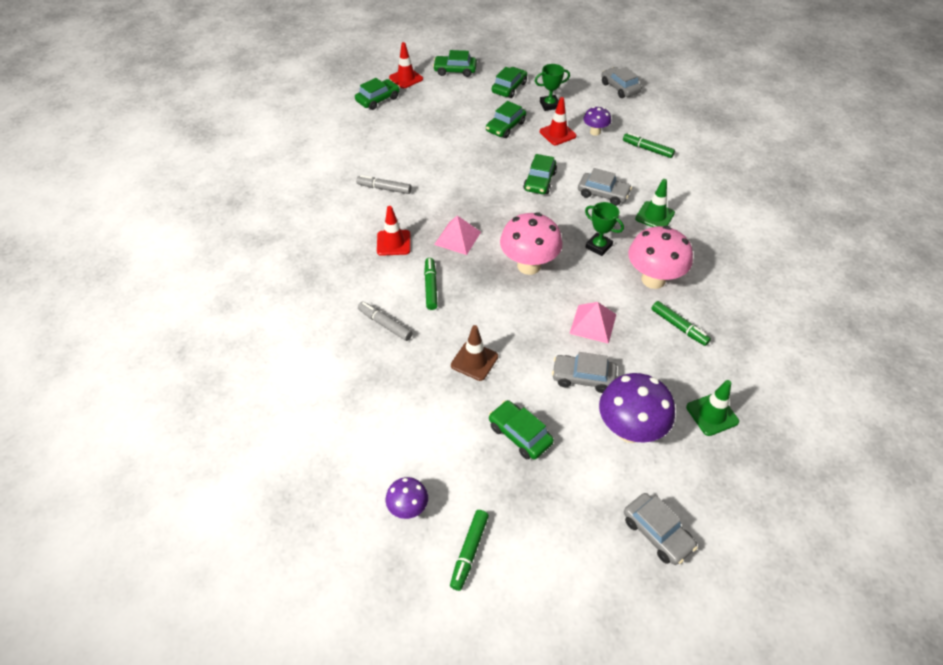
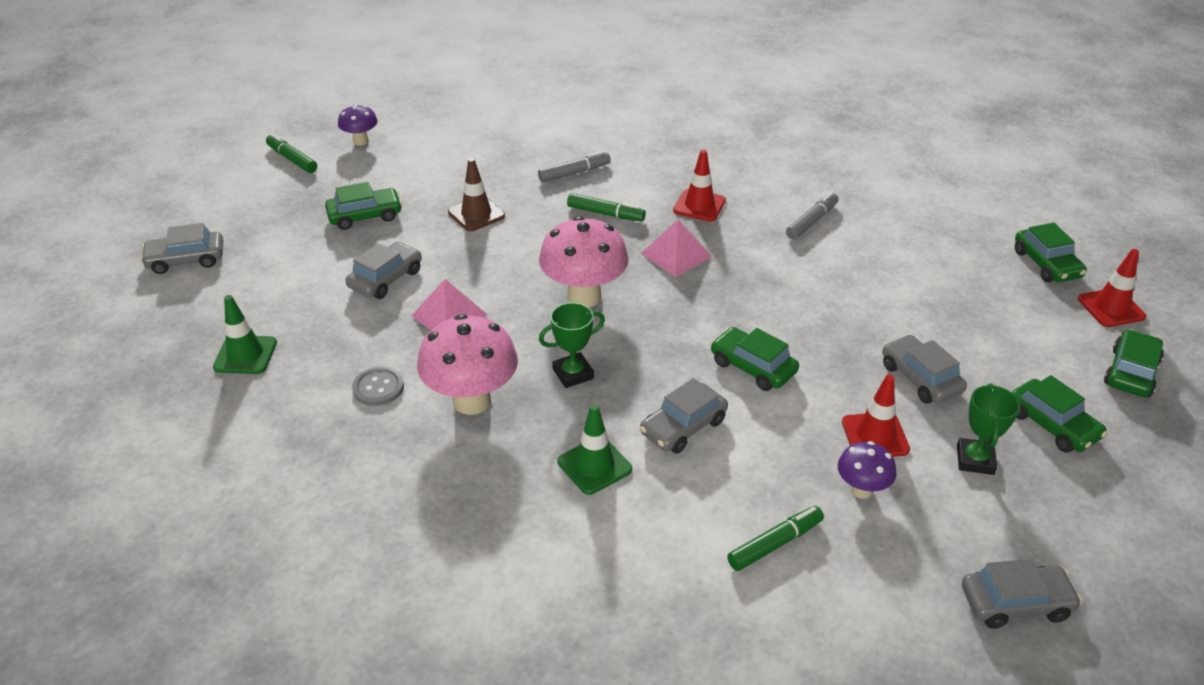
camera: 115 degrees right, 10 degrees down
(505, 127) = (920, 378): green car -> grey car
(629, 430) = (294, 286): purple mushroom -> none
(679, 327) = (378, 388): green marker -> grey button

